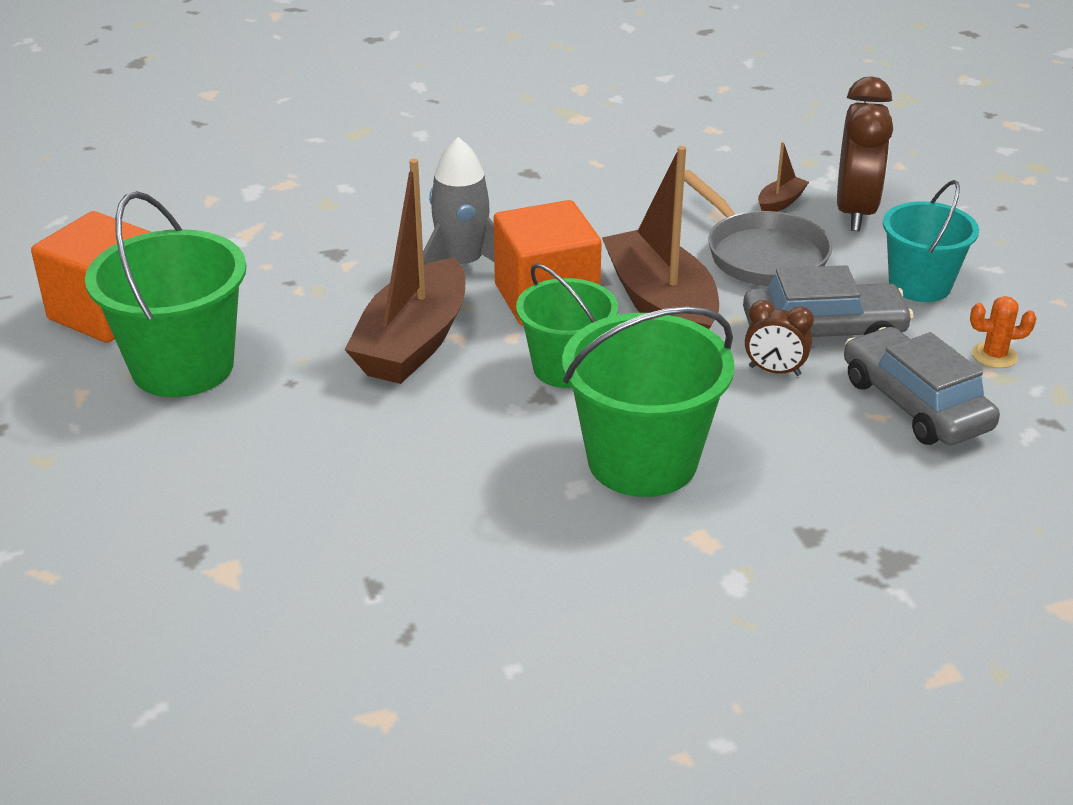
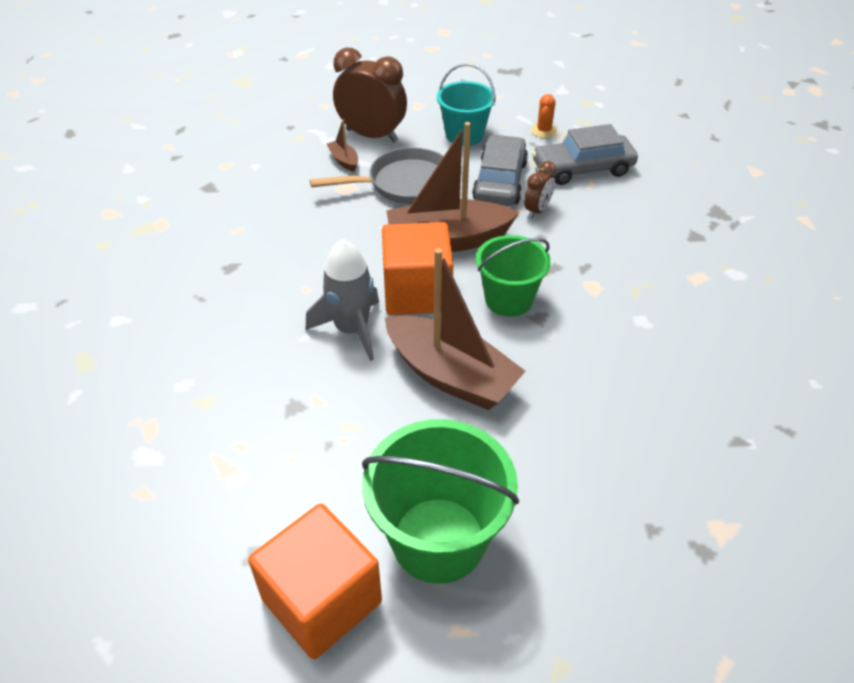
camera: 75 degrees left, 10 degrees up
(642, 461) = (619, 286): green bucket -> none

